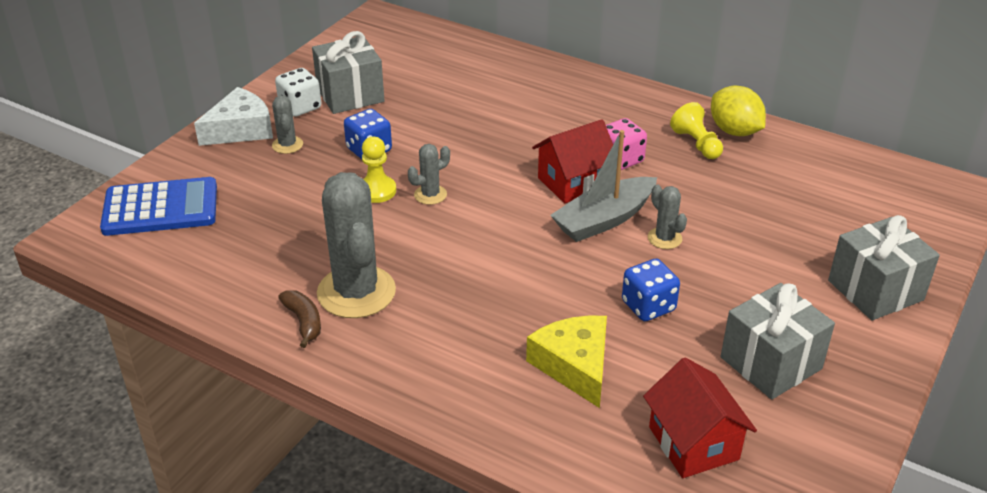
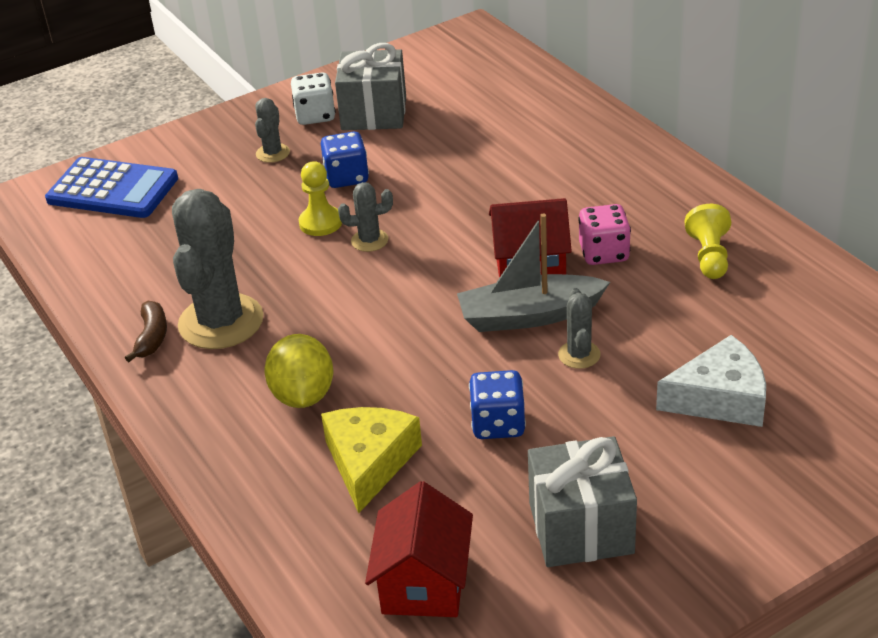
camera: 30 degrees right, 0 degrees up
(241, 129) = (242, 127): white cheese -> white cheese (720, 398)
(734, 131) = (769, 252): yellow lemon -> yellow lemon (303, 395)
(875, 290) = (779, 486): grey gift -> none

